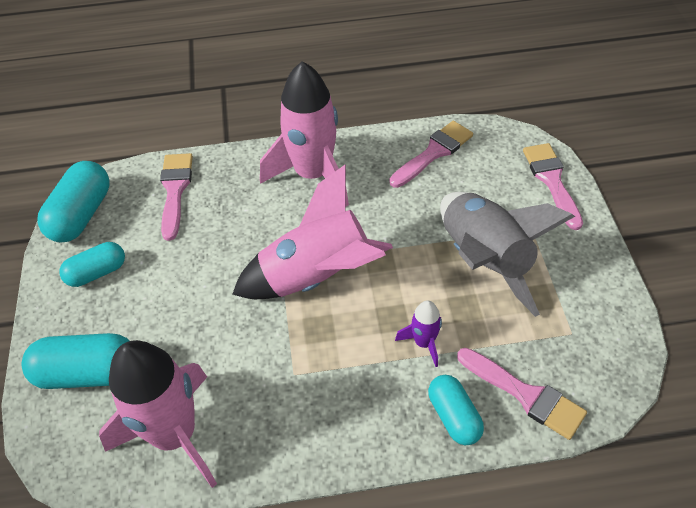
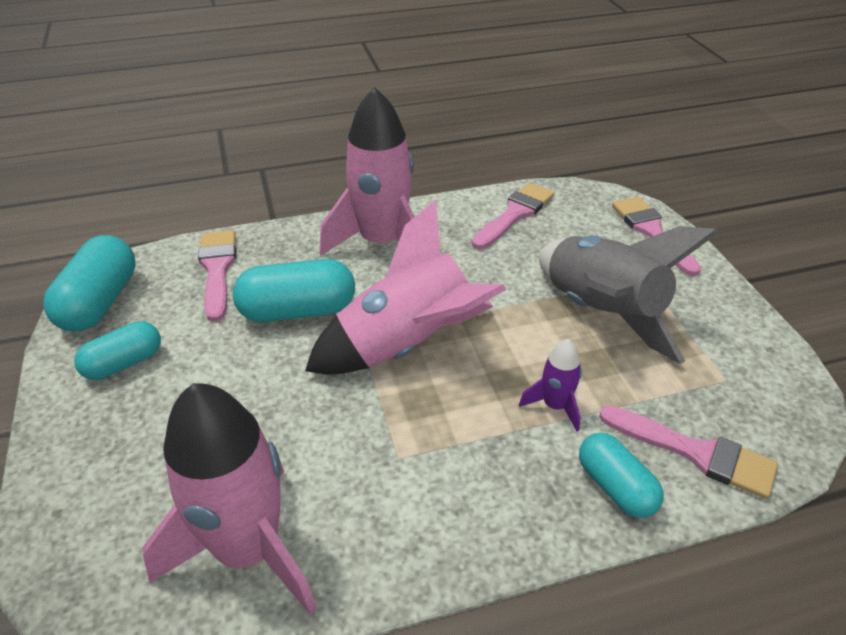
camera: 10 degrees left, 10 degrees down
(88, 373) = (118, 483): turquoise capsule -> turquoise capsule (298, 311)

